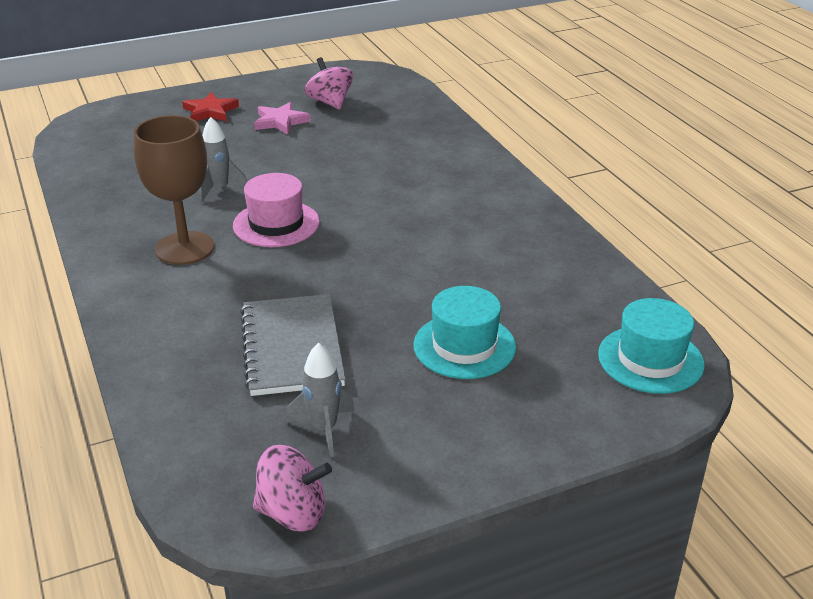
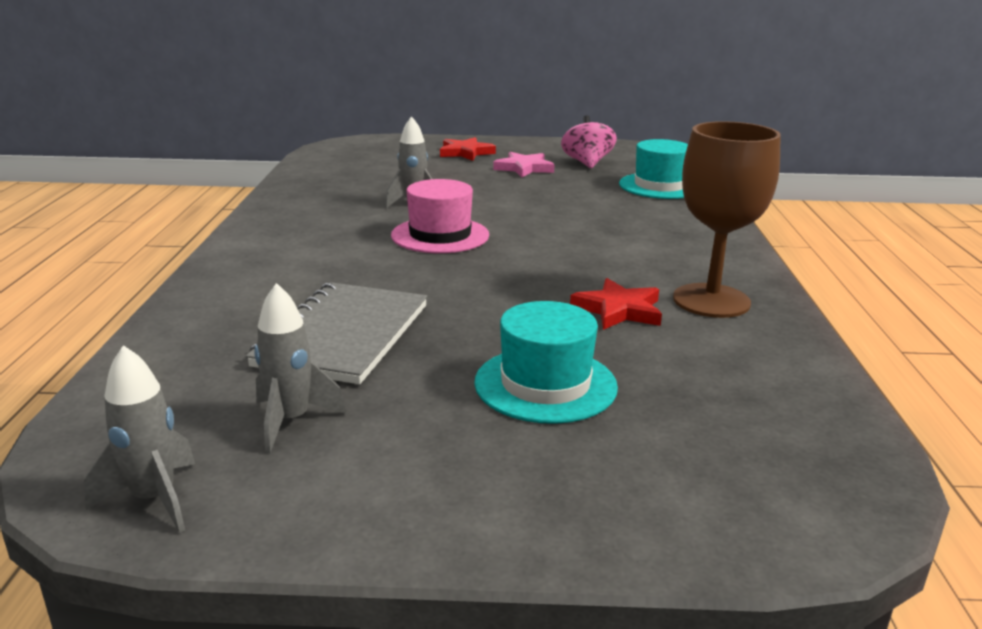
camera: 25 degrees right, 10 degrees down
(185, 248) = (331, 235): brown goblet -> brown goblet (711, 301)
(293, 513) = (154, 499): pink spinning top -> grey rocket
(467, 265) = (619, 310): none -> red star
(650, 359) = (807, 469): turquoise hat -> turquoise hat (660, 186)

